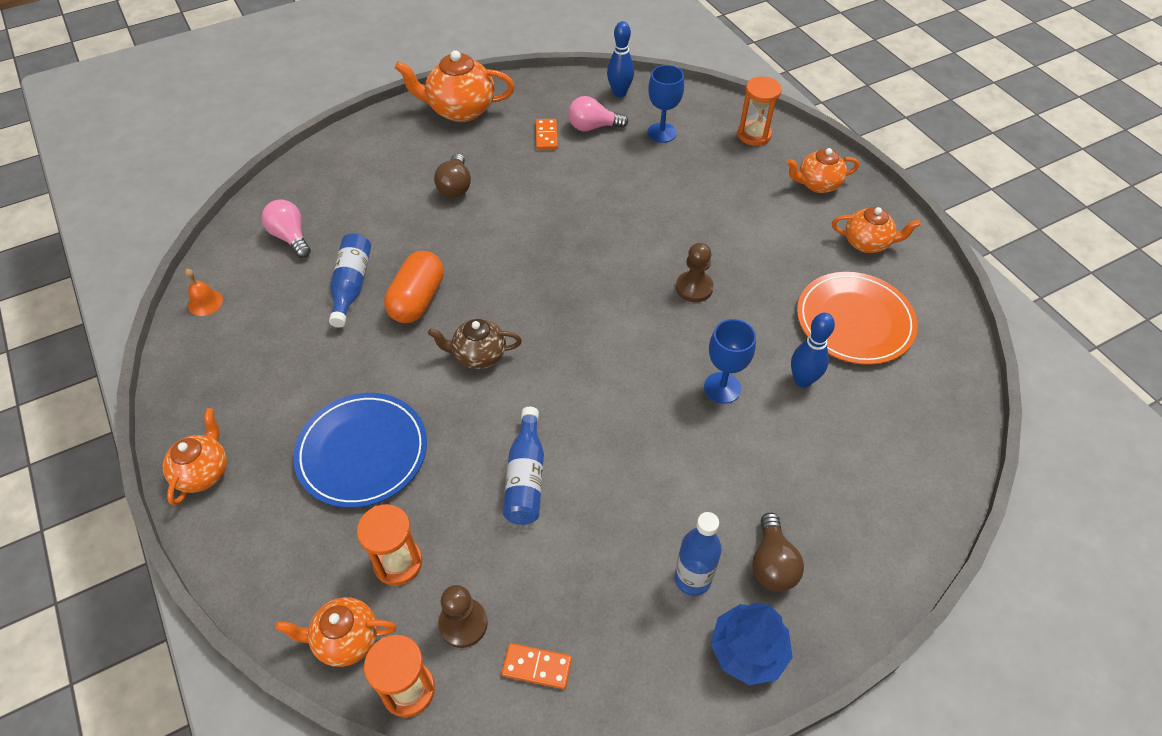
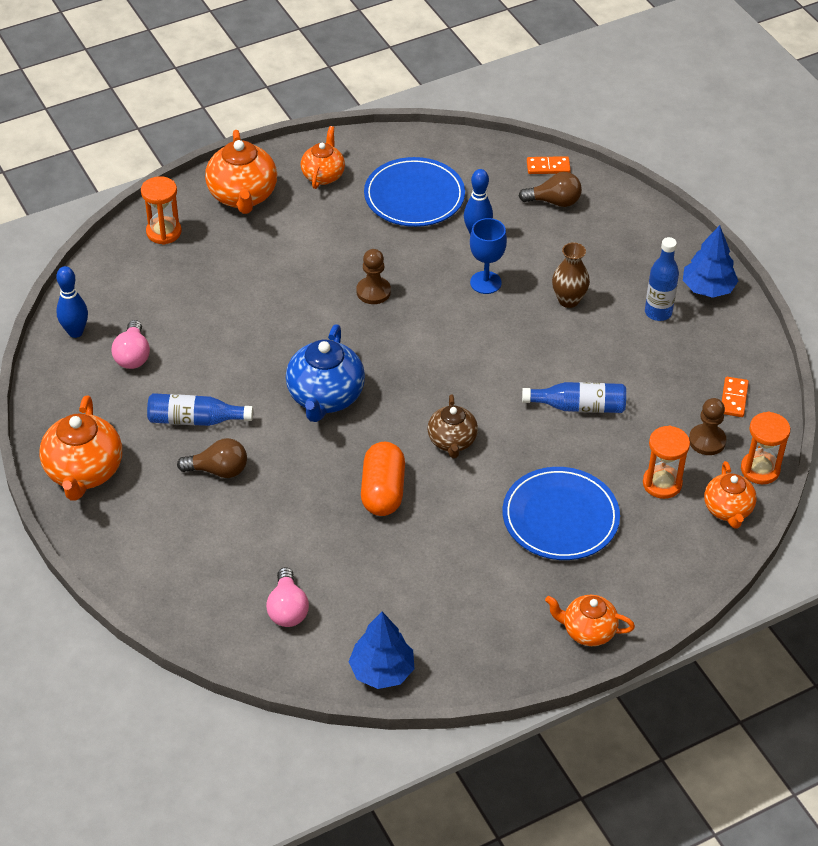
camera: 90 degrees left, 5 degrees down
(205, 302) = (382, 671): orange bell -> blue tree
(290, 237) = (287, 609): pink light bulb -> pink light bulb turned 60 degrees counterclockwise
(351, 285) = (362, 546): blue bottle -> blue bottle (195, 420)
(417, 300) = (383, 491): orange capsule -> orange capsule turned 75 degrees clockwise
(542, 254) = (325, 398): none -> blue teapot
(546, 136) = (143, 395): orange domino -> orange domino (548, 167)
(661, 133) = (150, 301): blue goblet -> none
(703, 473) = (568, 300): none -> brown vase
(772, 564) = (642, 270): brown light bulb -> brown light bulb (554, 202)
(817, 184) = (243, 196): orange teapot -> orange teapot, size x1.60
(854, 321) = (414, 196): orange plate -> blue plate

